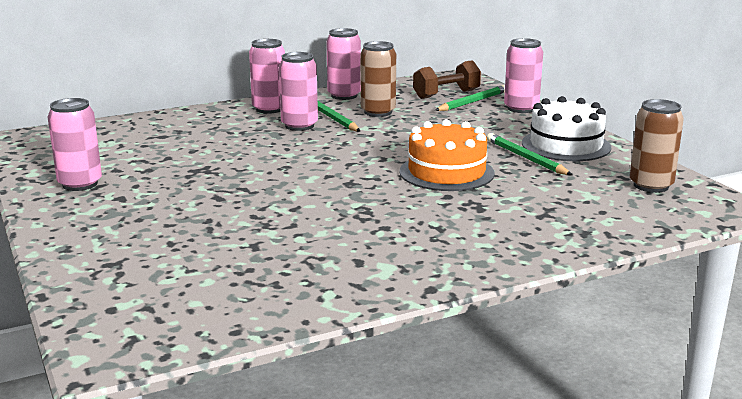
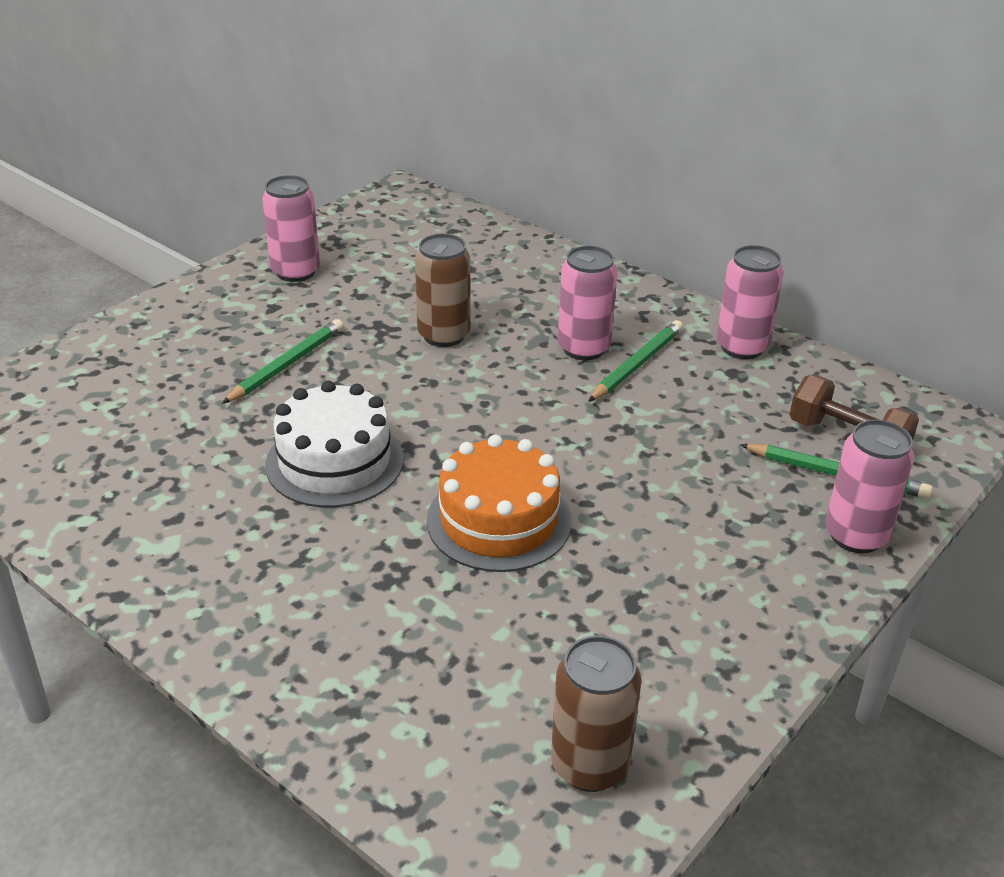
camera: 65 degrees right, 15 degrees up
(269, 109) = (628, 306): pink can -> none
(378, 112) = (698, 396): brown can -> brown can (444, 335)
(525, 158) = (615, 589): green pencil -> green pencil (287, 364)
(566, 145) = (711, 624): white cake -> white cake (334, 462)

